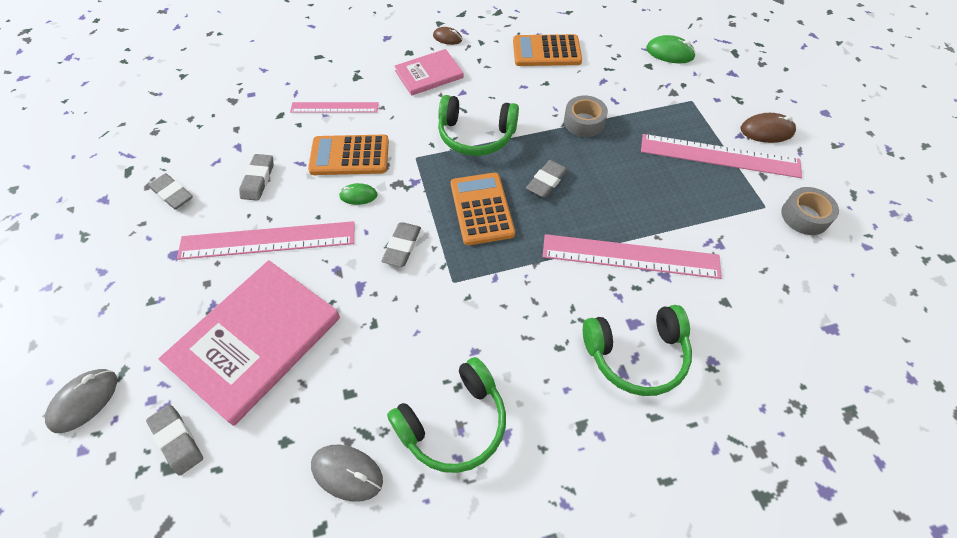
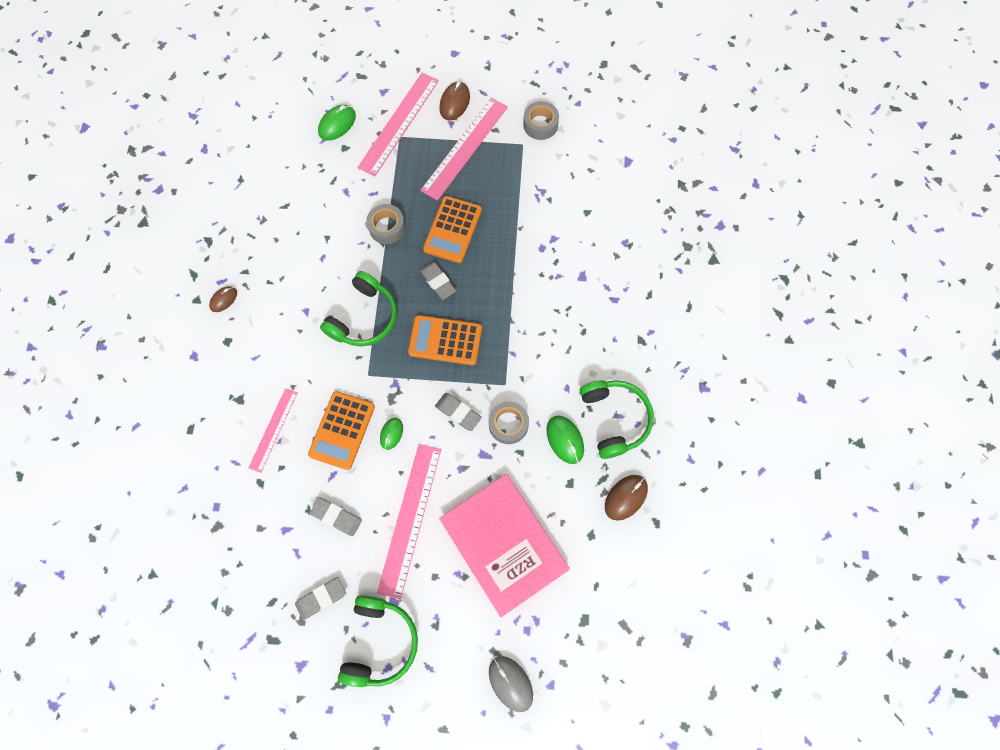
camera: 70 degrees left, 15 degrees up
(177, 440) = (566, 612): grey eraser -> none
(347, 473) = (626, 497): grey mouse -> brown mouse
(404, 300) = (508, 424): none -> grey tape
(405, 370) = (565, 440): none -> green mouse
(429, 74) = (268, 332): pink book -> none
(546, 51) = (286, 221): orange calculator -> orange calculator (452, 230)
(630, 256) = (529, 253): pink ruler -> pink ruler (399, 123)
(636, 354) = (605, 285): green headphones -> green headphones (380, 641)

